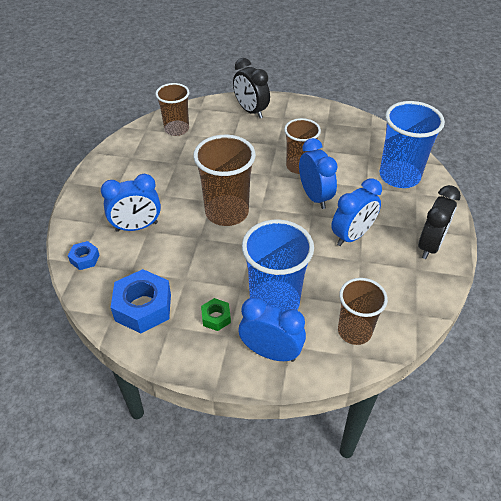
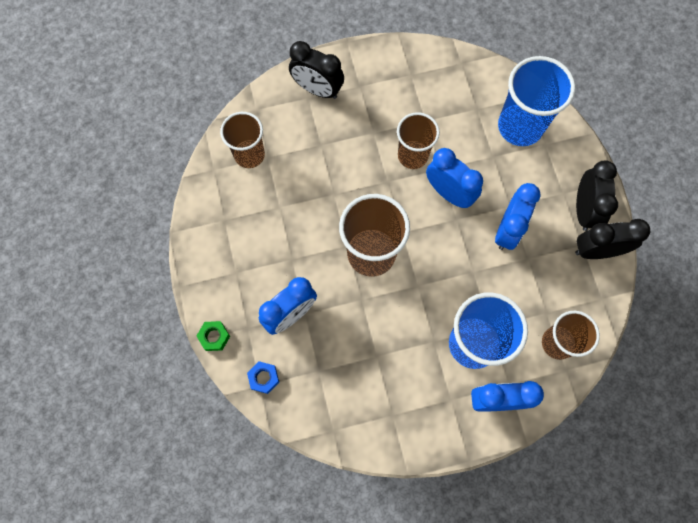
camera: 25 degrees left, 25 degrees up
(143, 307) = (356, 407): blue nut -> none
(216, 317) = (429, 386): green nut -> green nut (214, 337)
(428, 277) = (597, 250): none -> black clock

